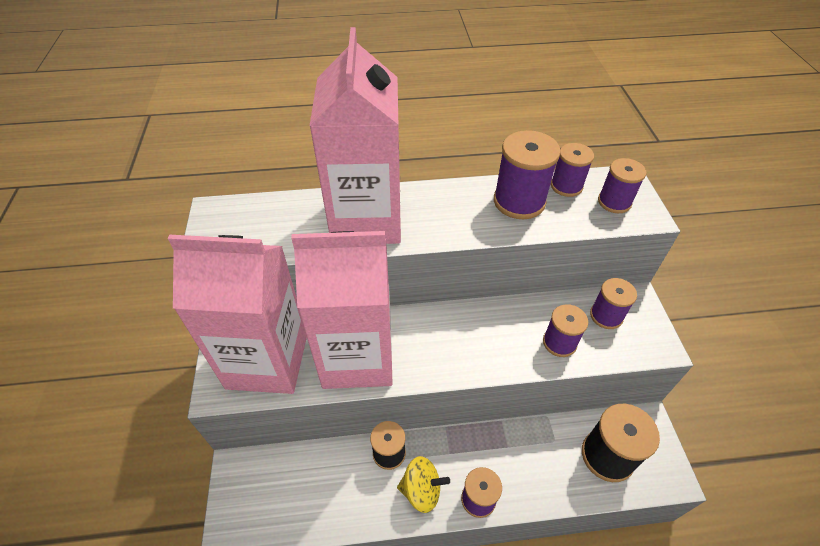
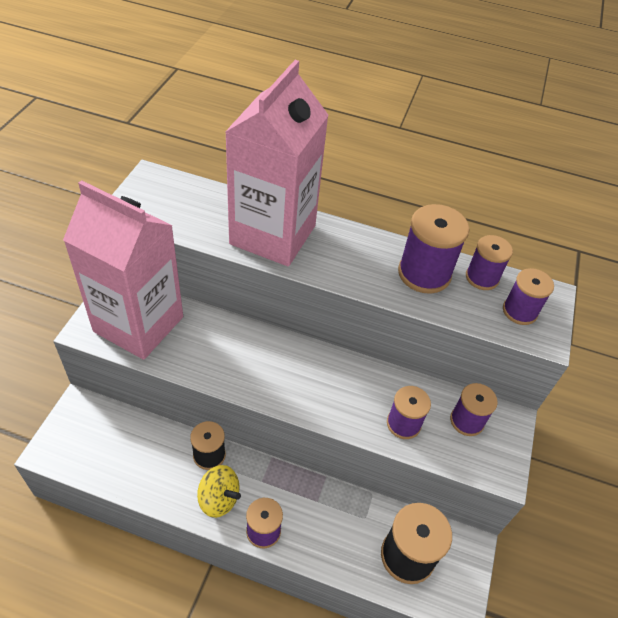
camera: 20 degrees right, 0 degrees up
(357, 357) = (214, 354): pink carton -> none

